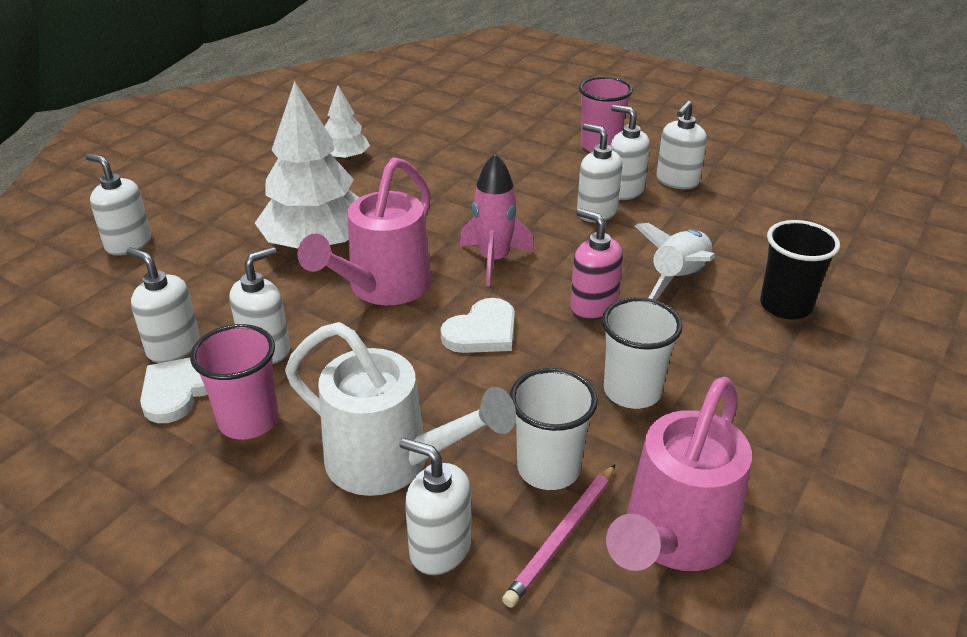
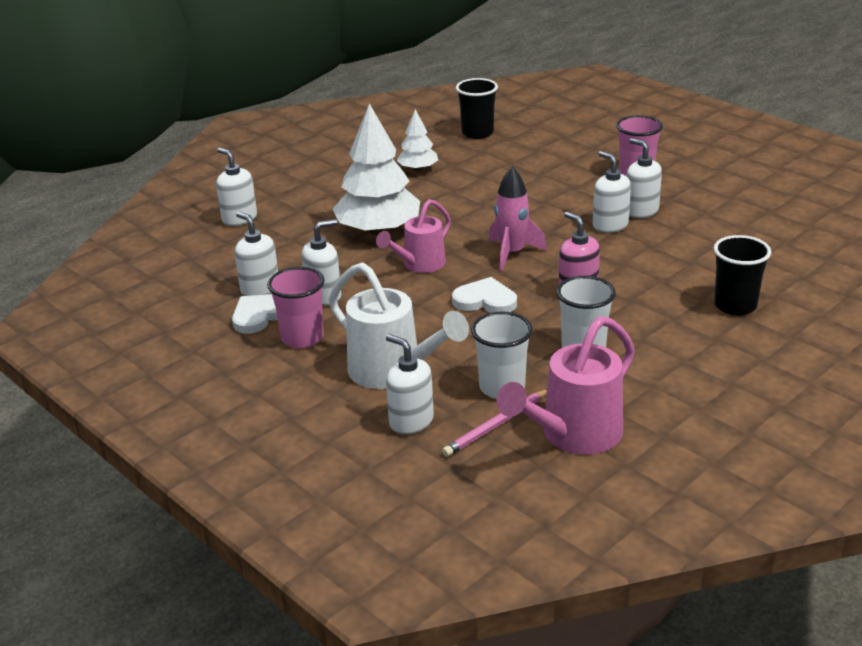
camera: 15 degrees right, 5 degrees down
(382, 288) = (419, 265): pink watering can -> pink watering can, size x0.66
(403, 109) = (477, 133): none -> black cup
(482, 331) = (485, 300): white heart -> white heart turned 135 degrees counterclockwise
(677, 181) = (690, 207): white soap dispenser -> none
(678, 278) = (656, 279): white rocket -> none

